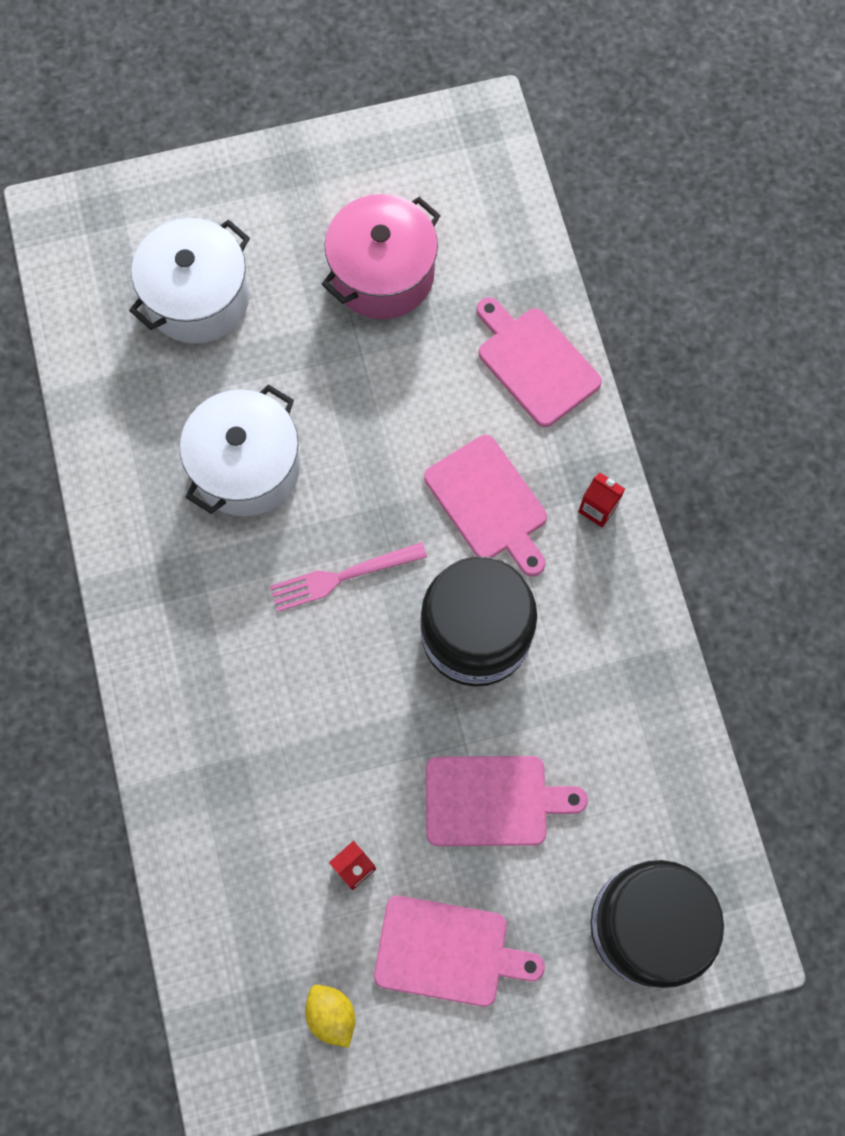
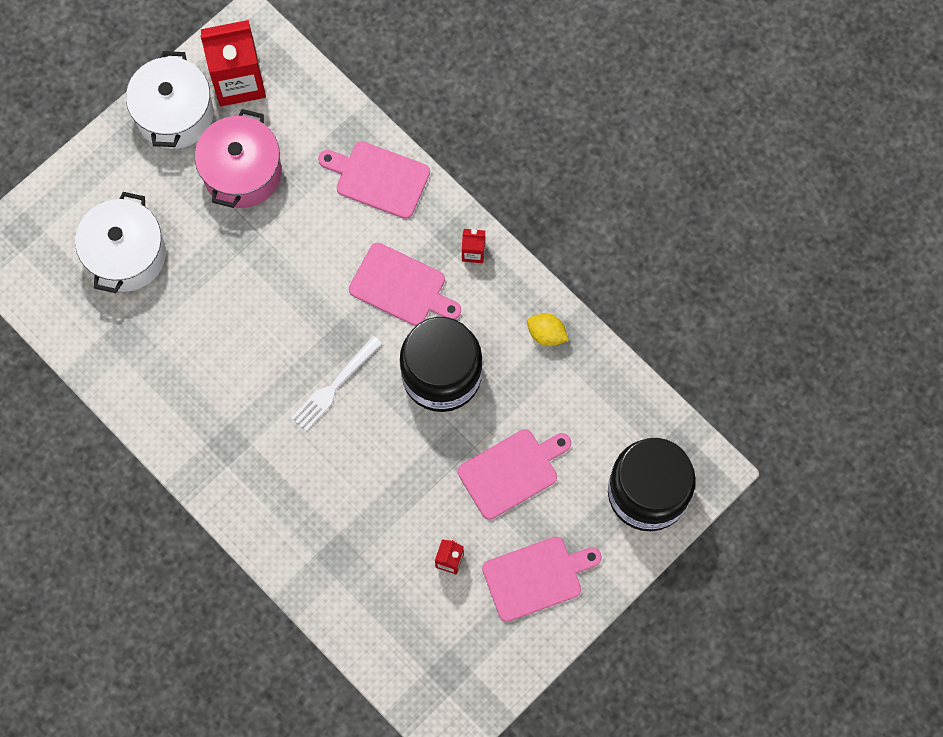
camera: 30 degrees left, 0 degrees up
(247, 467) = (229, 349): white pot -> white pot (175, 114)
(331, 1014) = (487, 654): yellow lemon -> yellow lemon (546, 334)
(341, 577) = (334, 387): pink fork -> white fork
(439, 171) = (238, 81): none -> red carton

